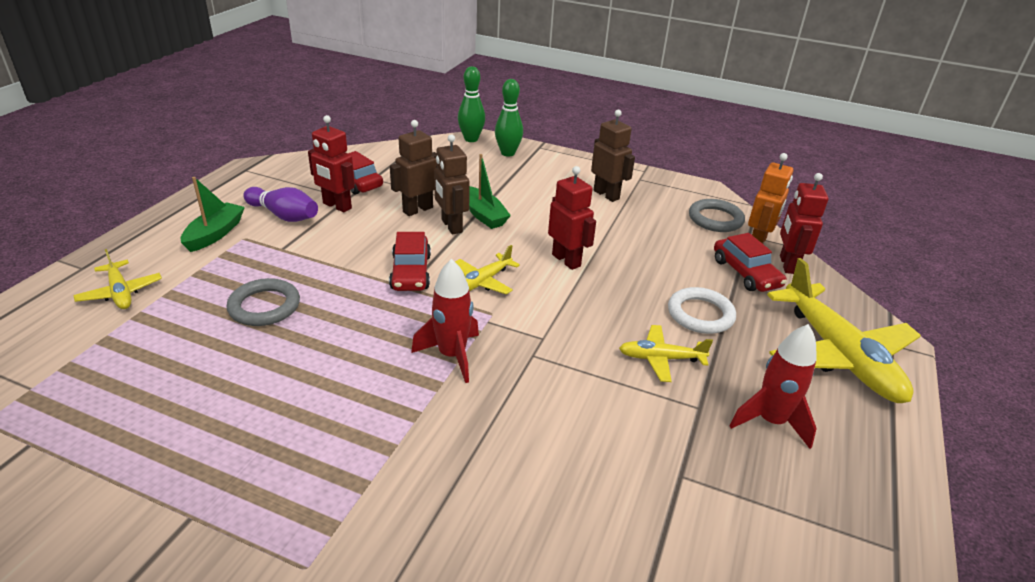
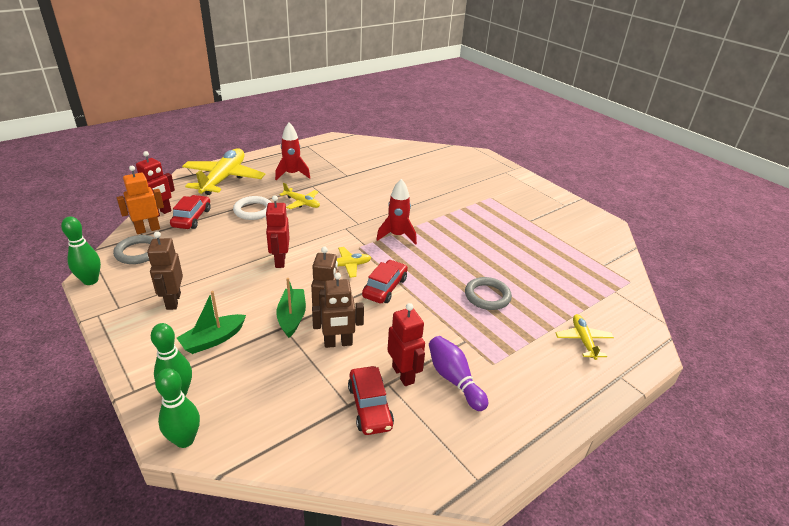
camera: 150 degrees left, 0 degrees up
(215, 234) = (516, 377): green boat -> green boat (213, 340)
(700, 187) = (90, 281): none -> green bowling pin

